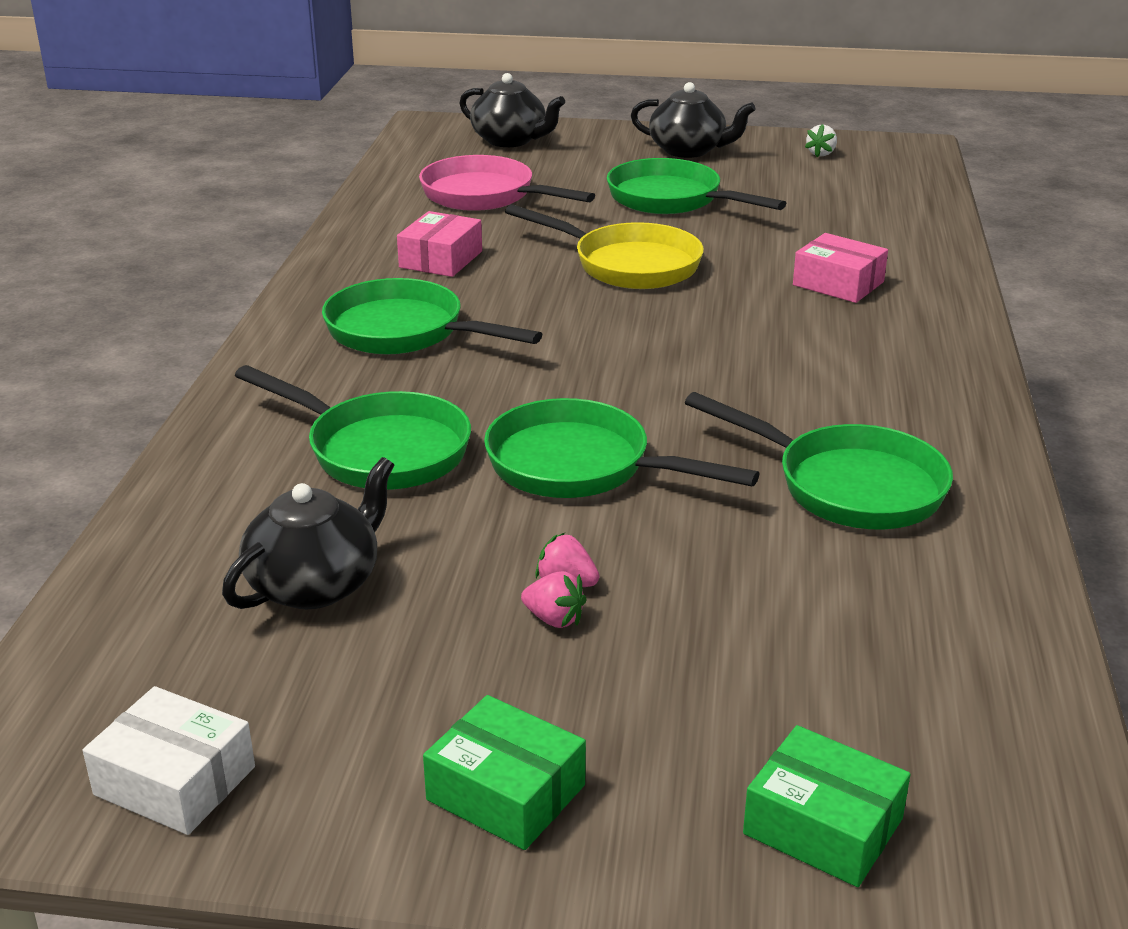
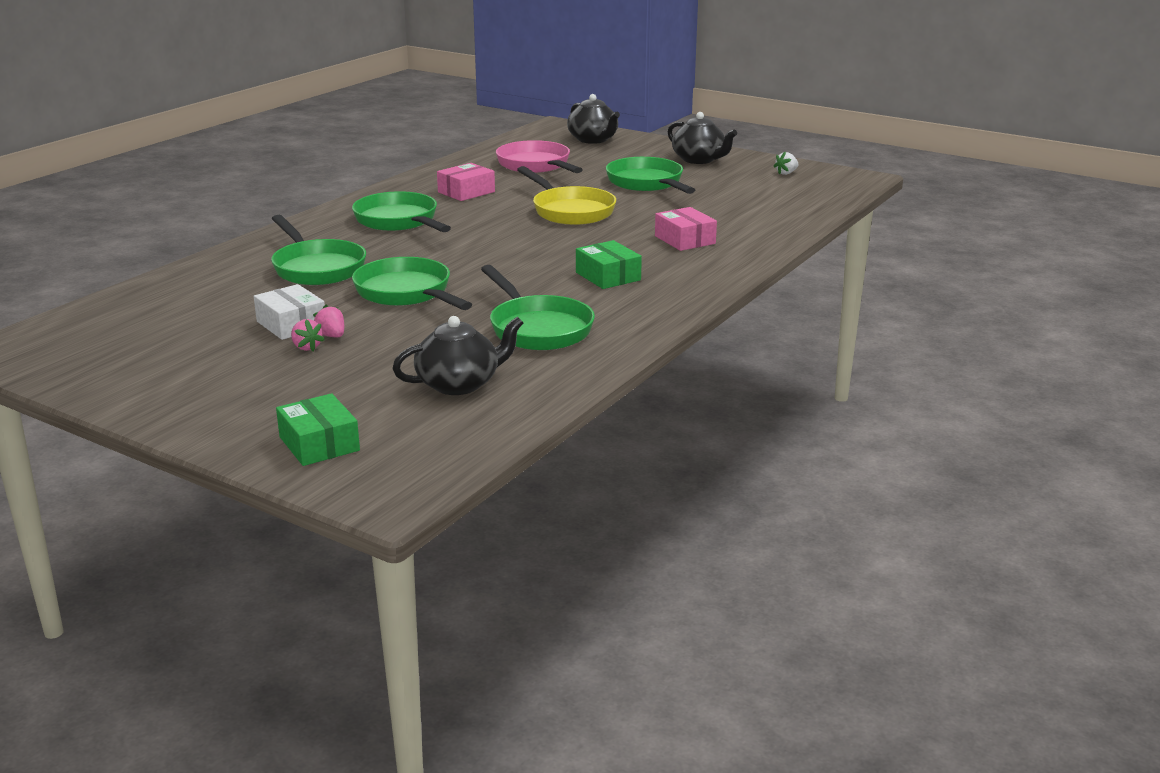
camera: 25 degrees right, 5 degrees down
(175, 780) = (72, 363): white box -> white box (291, 324)
(316, 584) = (217, 312): black teapot -> black teapot (459, 384)
(506, 792) = (198, 399): green box -> green box (608, 276)

